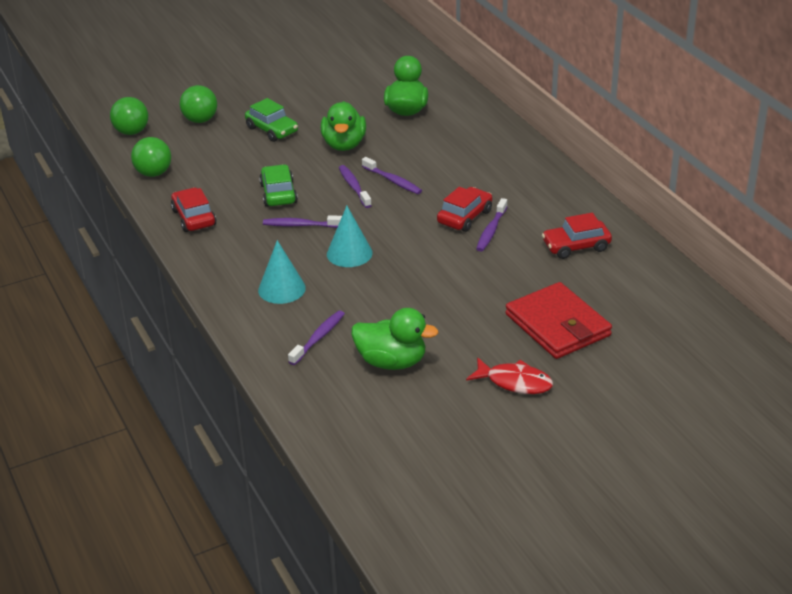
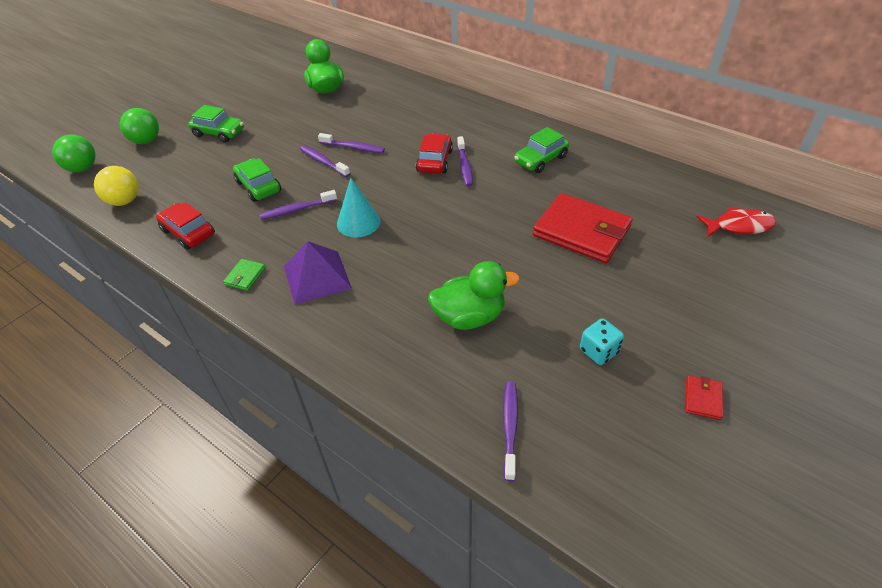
camera: 25 degrees left, 10 degrees up
(153, 173) = (124, 201): green ball -> yellow ball
(221, 269) = (245, 276): none -> green wallet
(281, 289) = (317, 277): turquoise cone -> purple pyramid
(318, 338) = (384, 316): purple toothbrush -> purple toothbrush (510, 427)
(344, 145) = (291, 129): green duck -> none
(484, 424) = (598, 351): none -> turquoise dice
(515, 382) = (590, 298): red fish -> red fish (739, 226)
(544, 487) = (703, 399): none -> red wallet
(576, 246) = (540, 159): red car -> green car

